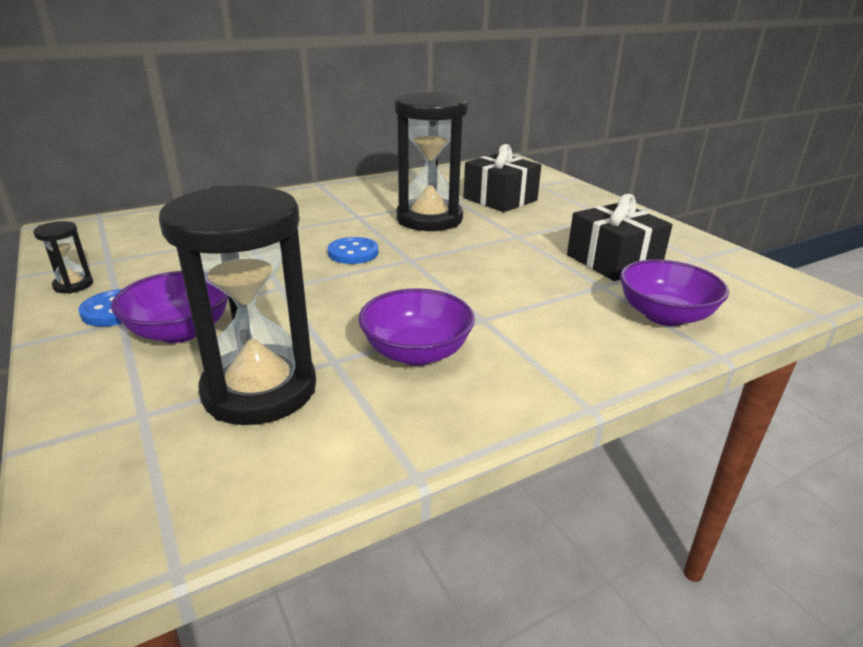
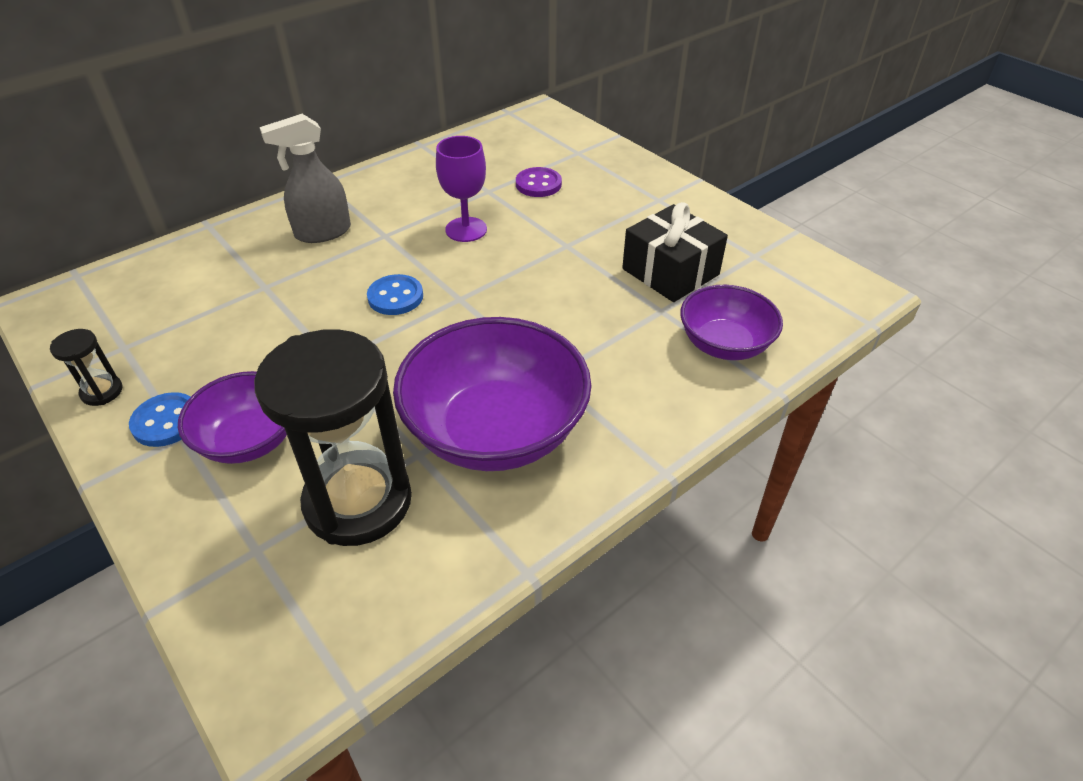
camera: 10 degrees left, 15 degrees up
(307, 210) = (322, 232): none -> grey spray bottle
(416, 352) = (495, 430): purple bowl -> purple bowl, size x1.69
(429, 219) = (466, 229): black hourglass -> purple goblet
(500, 199) = (538, 184): black gift -> purple button

